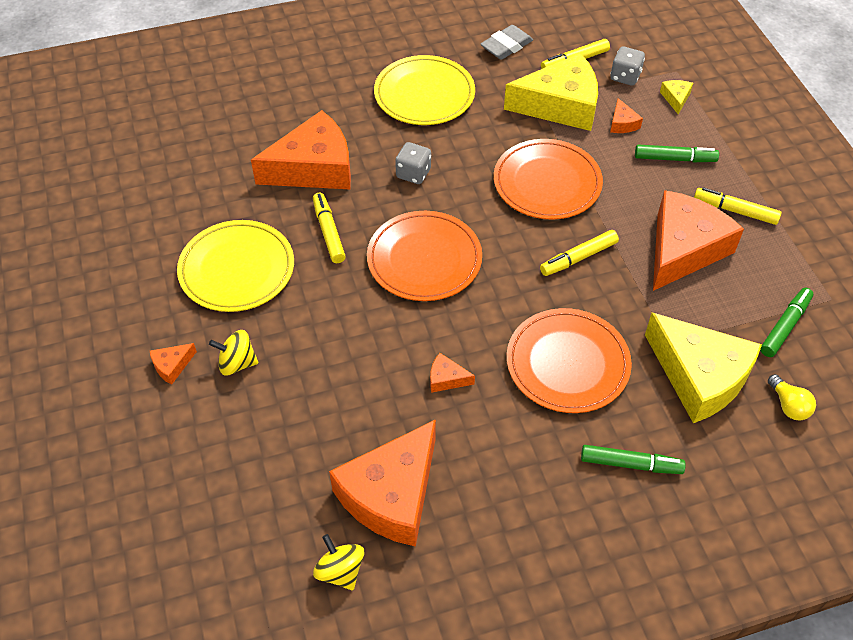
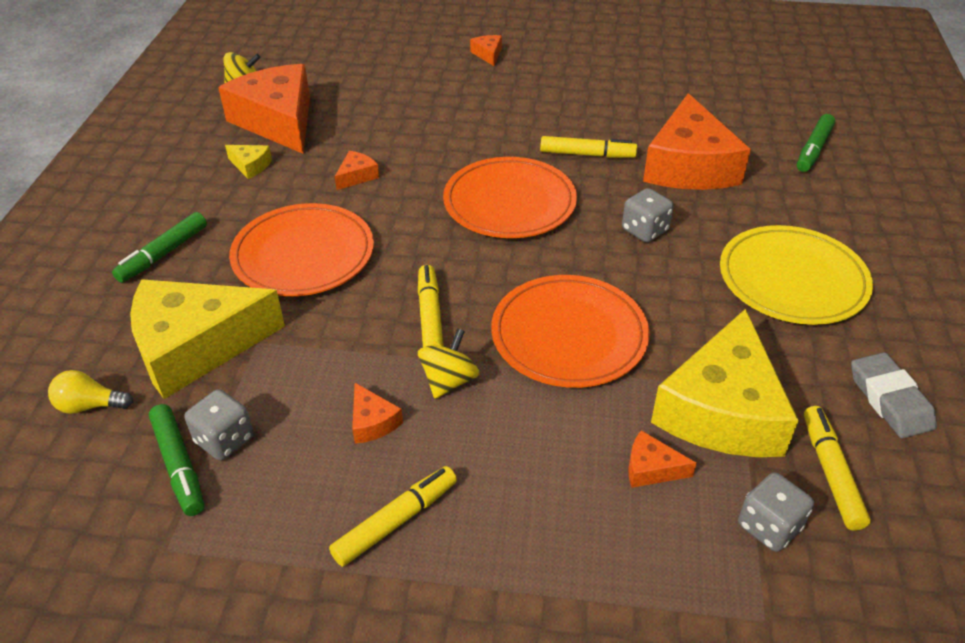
camera: 115 degrees right, 10 degrees down
(237, 269) = (572, 98): yellow plate -> none
(237, 363) = (467, 80): yellow spinning top -> yellow spinning top (449, 381)
(674, 159) = (542, 499): green marker -> green marker (813, 150)
(676, 98) = (685, 576): yellow cheese -> yellow cheese (251, 166)
(683, 249) = (372, 422): orange cheese -> orange cheese, size x0.40
(752, 314) = (224, 440): none -> grey dice

